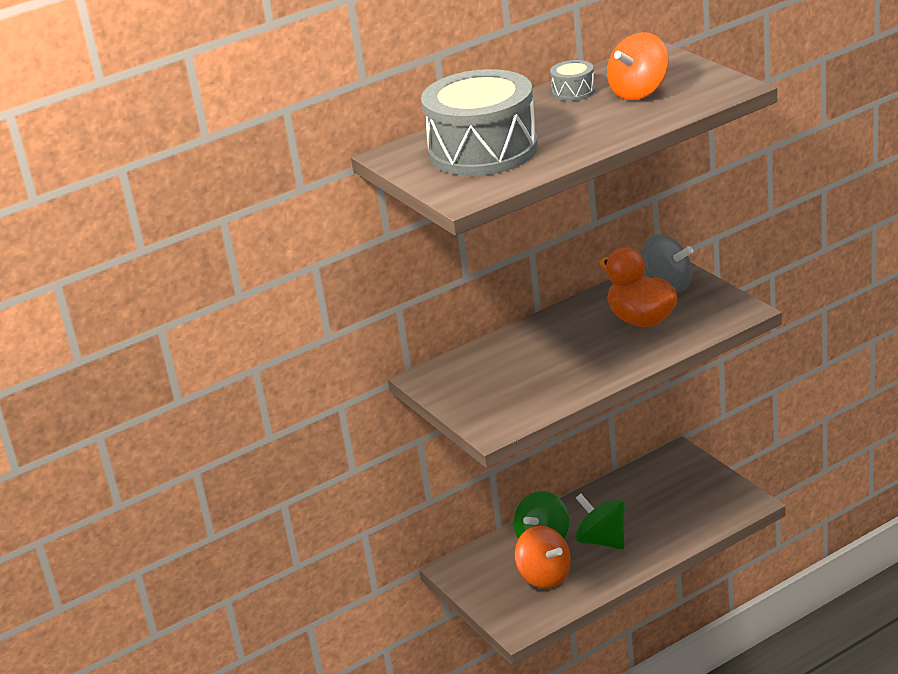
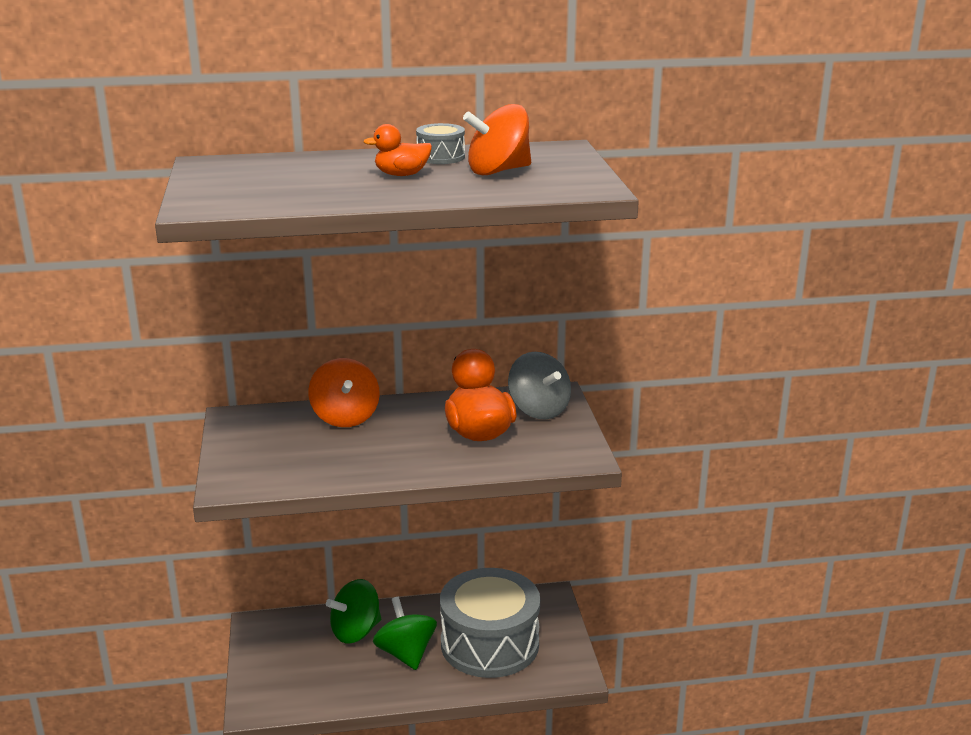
camera: 20 degrees right, 5 degrees down
(483, 150) = (283, 179): grey drum -> grey drum (489, 644)
(544, 576) = (324, 666): orange spinning top -> orange spinning top (345, 417)
(570, 118) = (401, 175): none -> orange duck

